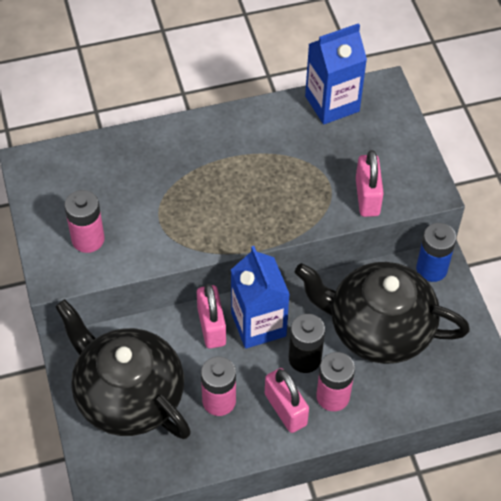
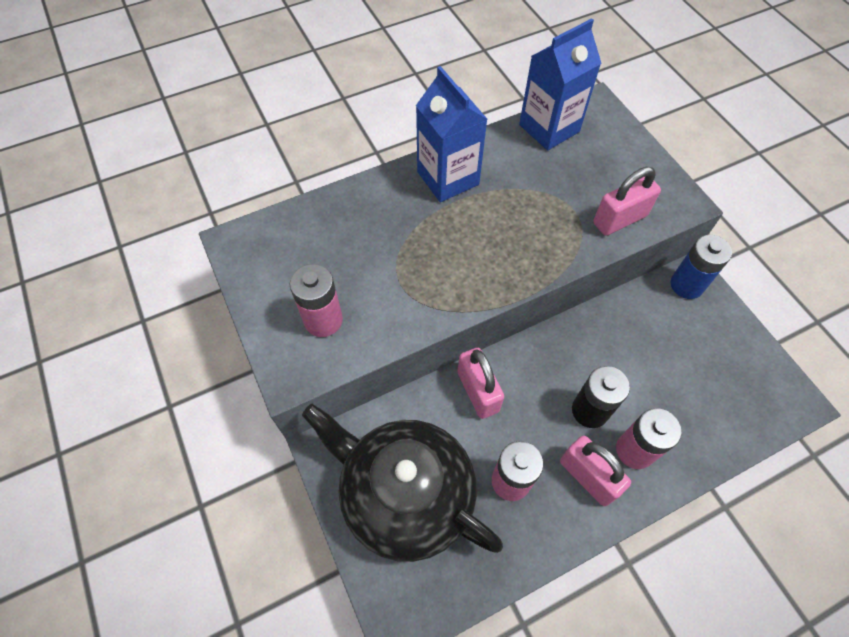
camera: 10 degrees left, 5 degrees up
(258, 324) = (528, 379): blue carton -> blue carton (448, 178)
(367, 197) = (619, 219): pink padlock -> pink padlock turned 75 degrees clockwise
(378, 328) = (655, 360): black teapot -> none

